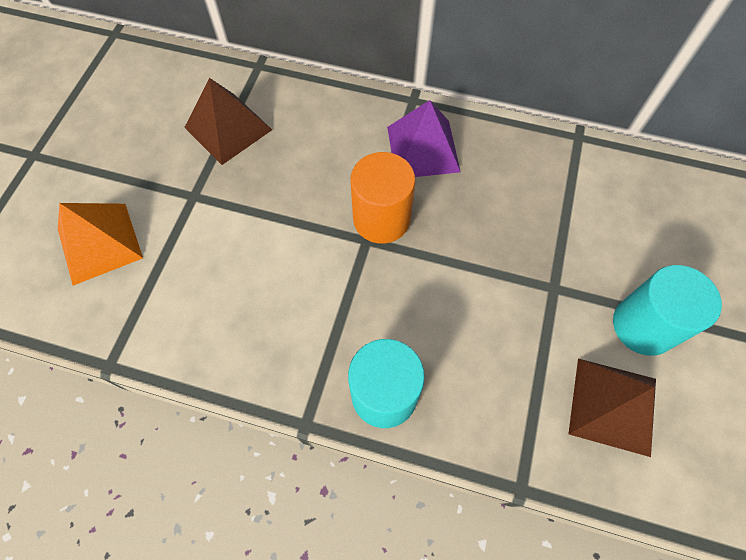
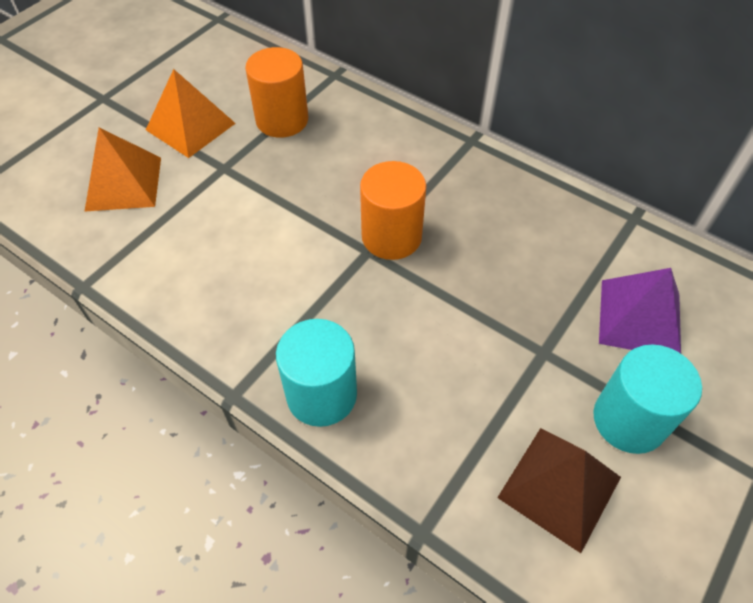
camera: 20 degrees right, 10 degrees down
(140, 161) = (191, 126): none -> orange pyramid
(228, 128) = (282, 120): brown pyramid -> orange cylinder
(423, 149) = (461, 186): purple pyramid -> purple pyramid (639, 318)

